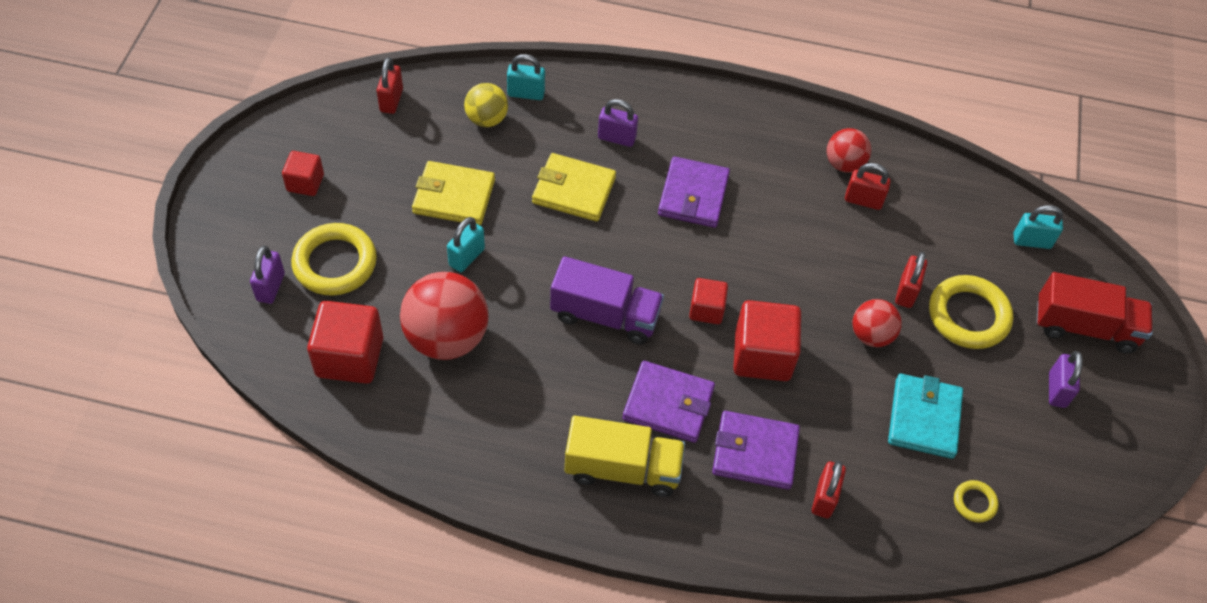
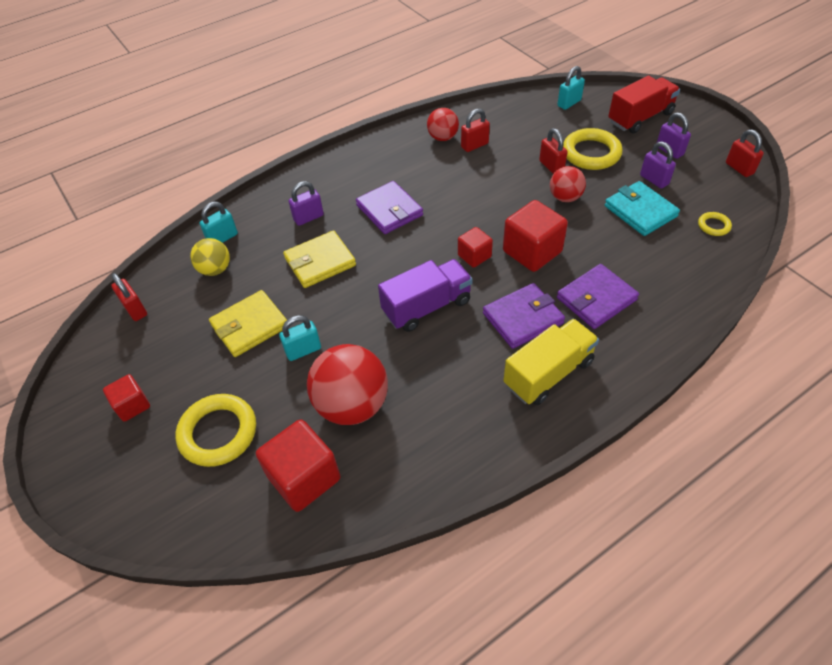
camera: 40 degrees left, 5 degrees down
(270, 287) = (189, 490): purple padlock -> purple padlock (654, 180)
(467, 257) = (303, 350): turquoise padlock -> turquoise padlock turned 75 degrees clockwise
(824, 498) = (656, 287): red padlock -> red padlock (739, 168)

